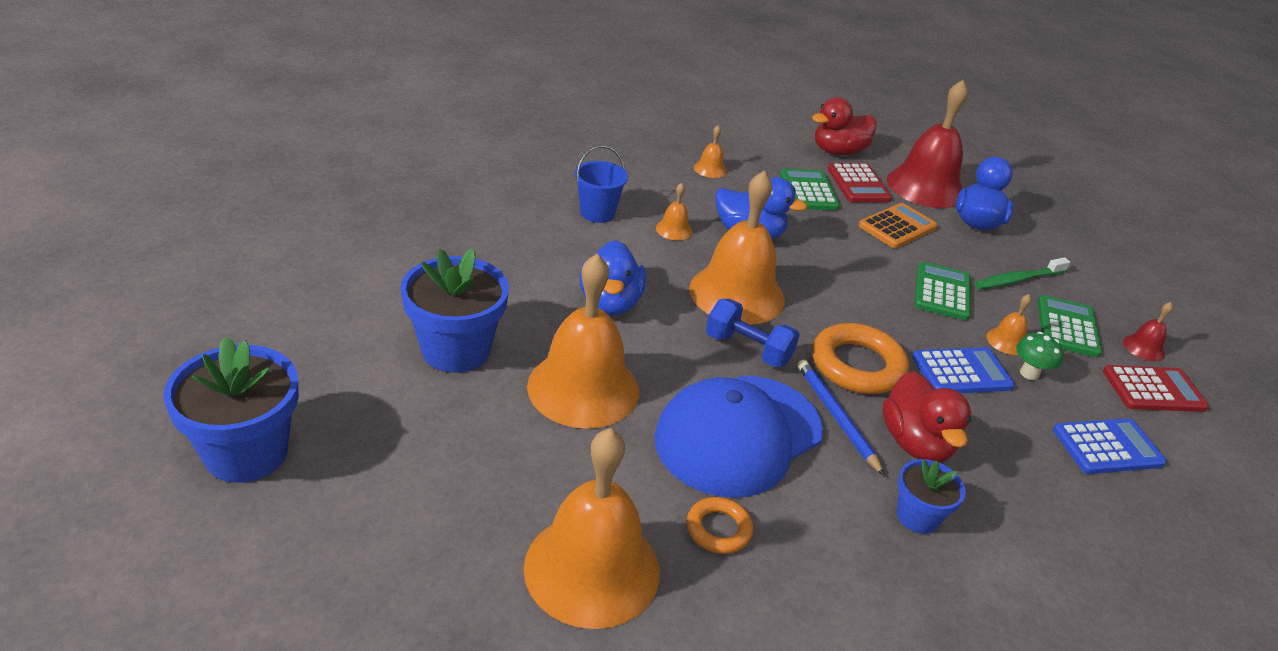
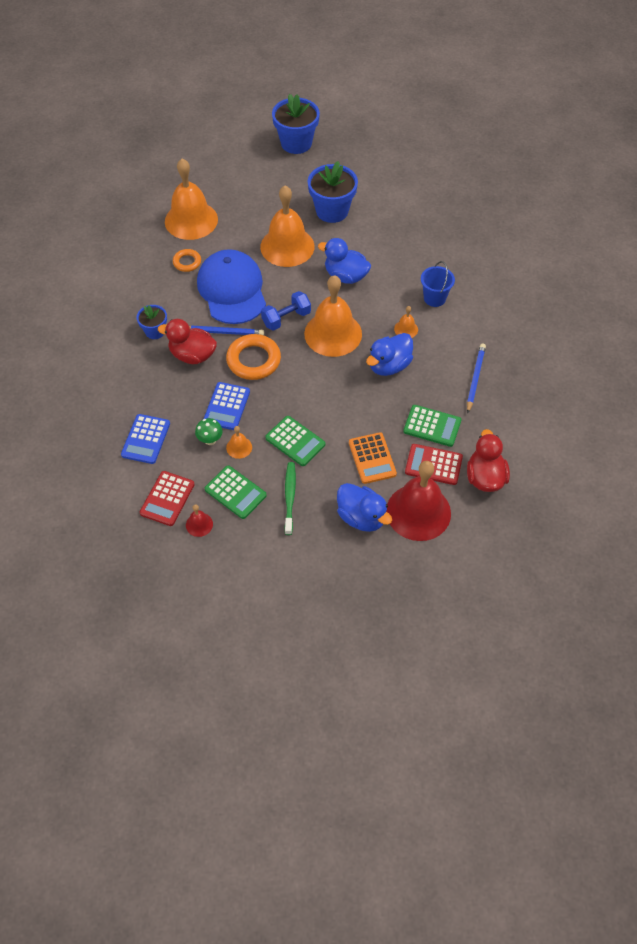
camera: 120 degrees right, 20 degrees up
(710, 169) = (475, 378): orange bell -> blue pencil

